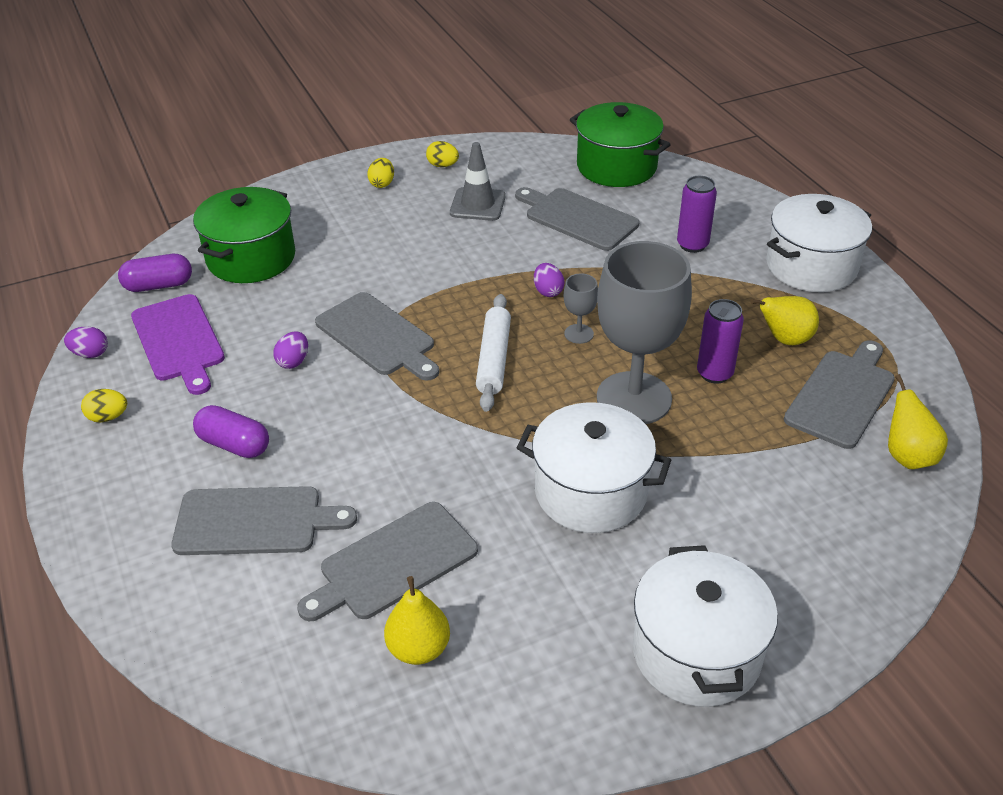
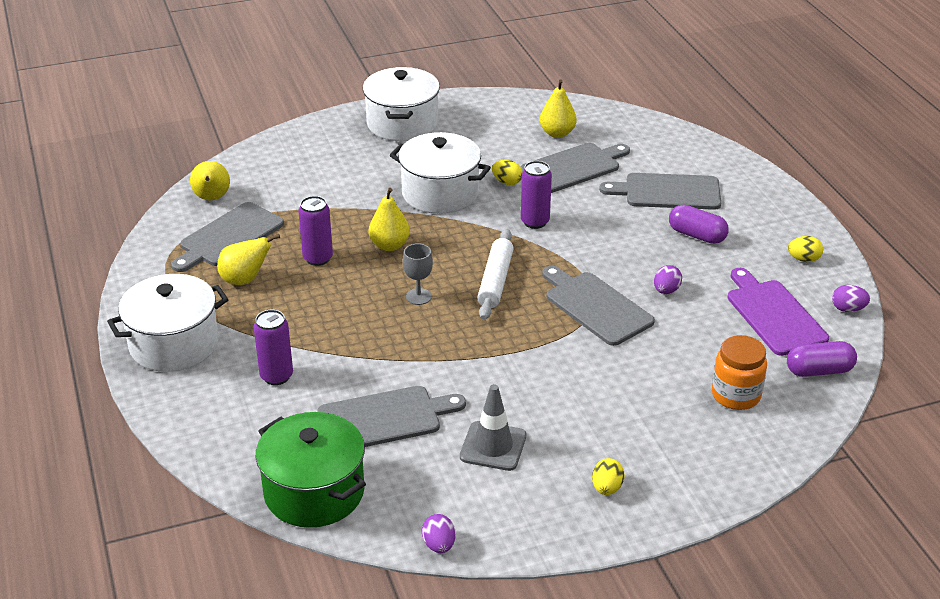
camera: 175 degrees left, 5 degrees down
(251, 258) = (736, 395): green pot -> orange jar
(442, 165) = (531, 513): yellow egg -> yellow egg (507, 182)
(450, 450) = (535, 222): none -> purple can
(548, 291) = (436, 337): purple egg -> purple egg (439, 545)
(578, 218) = (384, 418): grey cutting board -> grey cutting board turned 60 degrees counterclockwise
(634, 398) = (389, 245): grey goblet -> yellow pear

